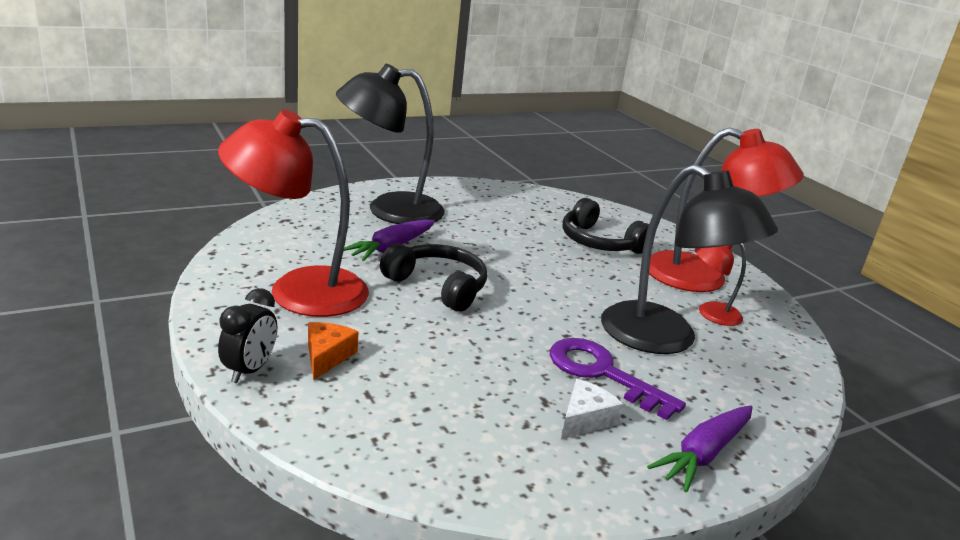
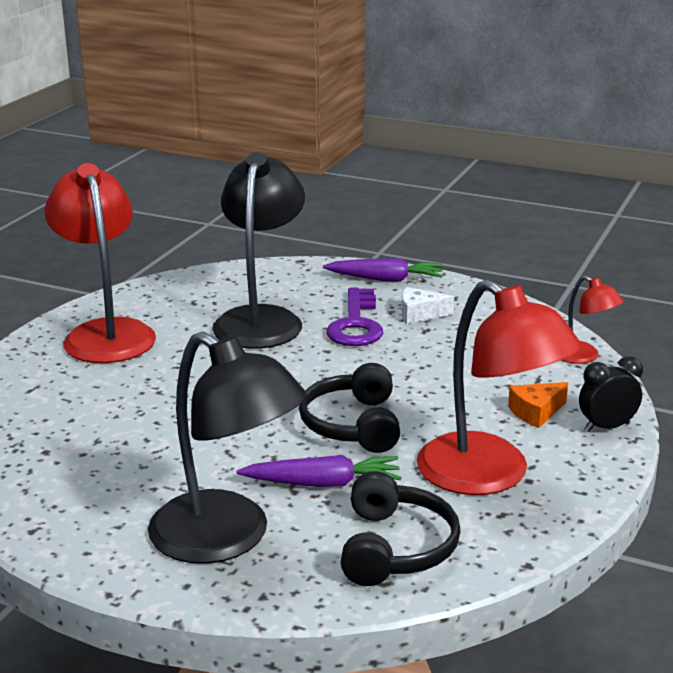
camera: 125 degrees left, 0 degrees up
(599, 242) = (100, 396): black headphones -> black headphones (396, 548)
(710, 314) = (182, 315): red lamp -> red lamp (583, 357)

